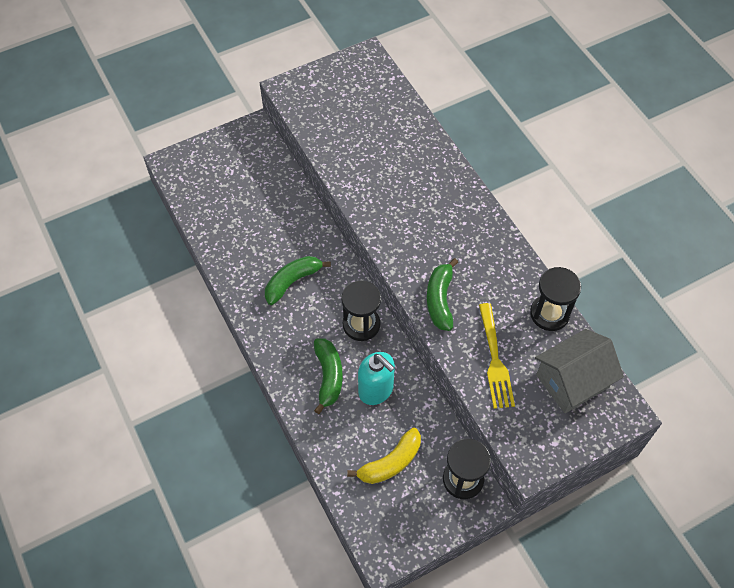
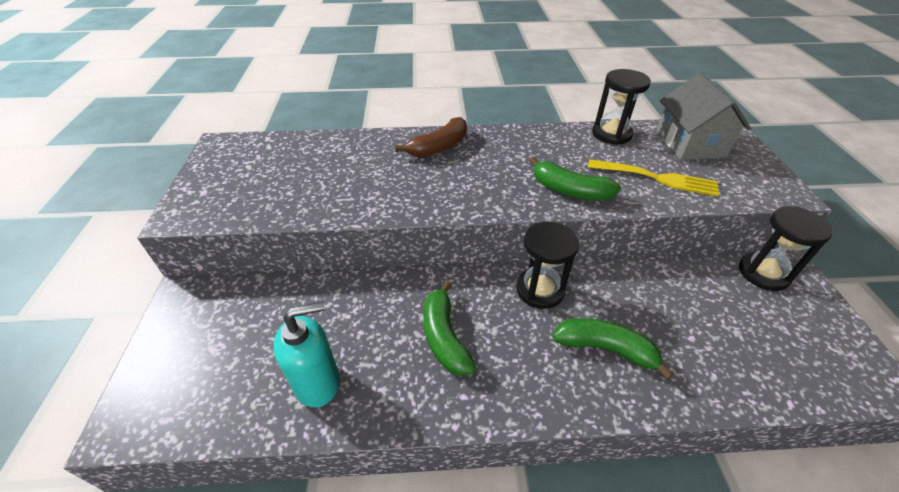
camera: 65 degrees left, 15 degrees down
(376, 390) = (636, 307): turquoise soap dispenser -> turquoise soap dispenser (318, 382)
(390, 463) = (742, 328): yellow banana -> none
(447, 192) = (438, 147): none -> brown banana

